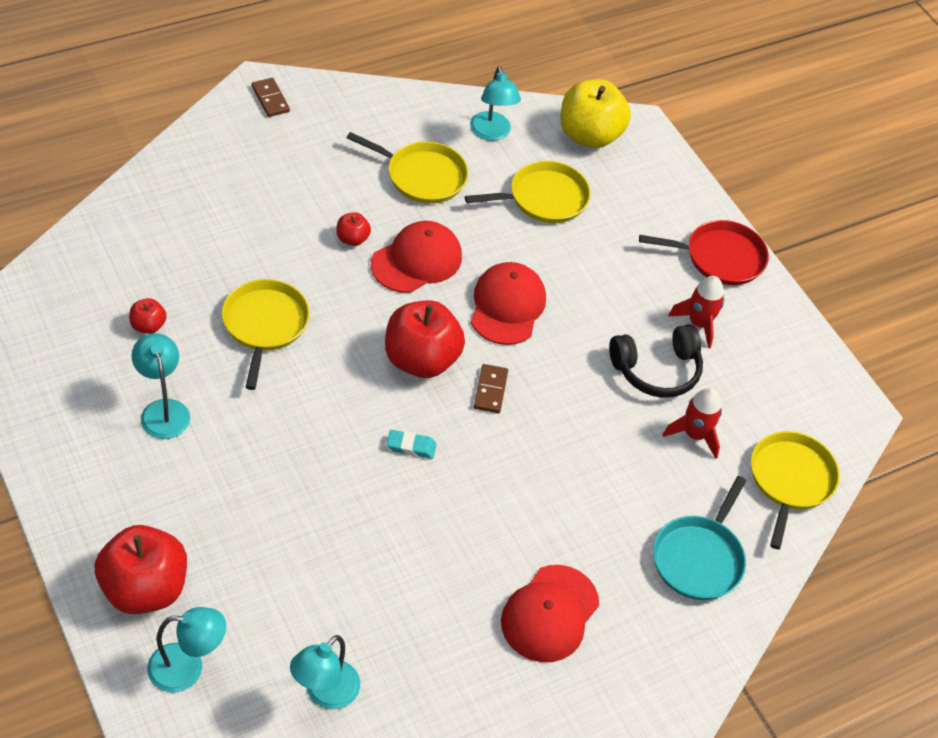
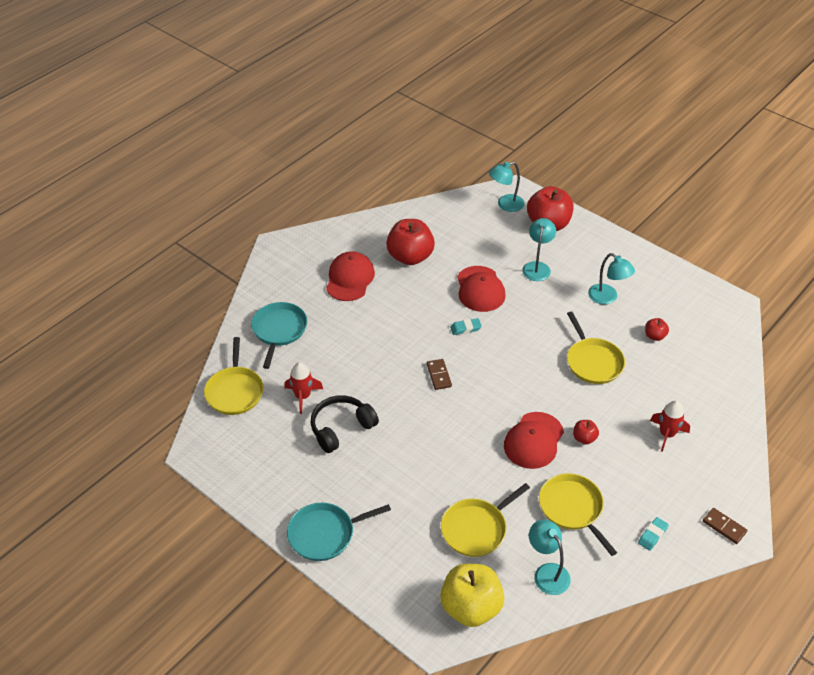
camera: 165 degrees right, 5 degrees down
(325, 693) = (439, 215): turquoise lamp -> turquoise lamp (537, 267)
(354, 121) = (652, 535): none -> turquoise eraser
(421, 360) = (490, 377): red apple -> red apple (410, 257)
(422, 176) = (572, 508): yellow pan -> yellow pan turned 60 degrees clockwise
(507, 306) = (457, 433): red cap -> red cap (480, 289)
(699, 323) = (324, 473): red rocket -> red rocket (667, 434)
(720, 257) = (325, 534): red pan -> turquoise pan

